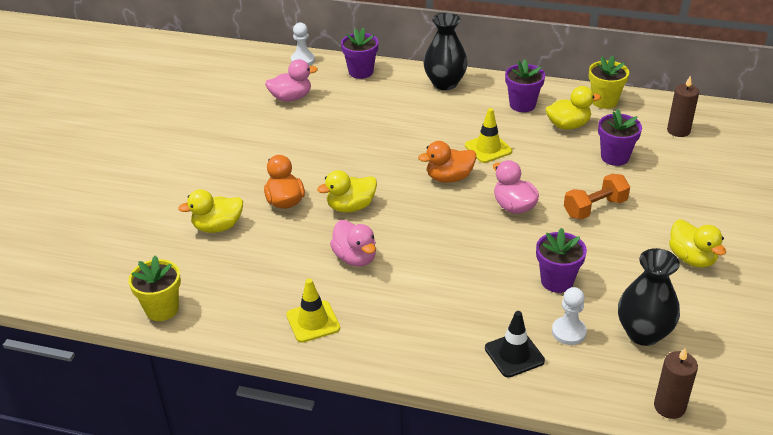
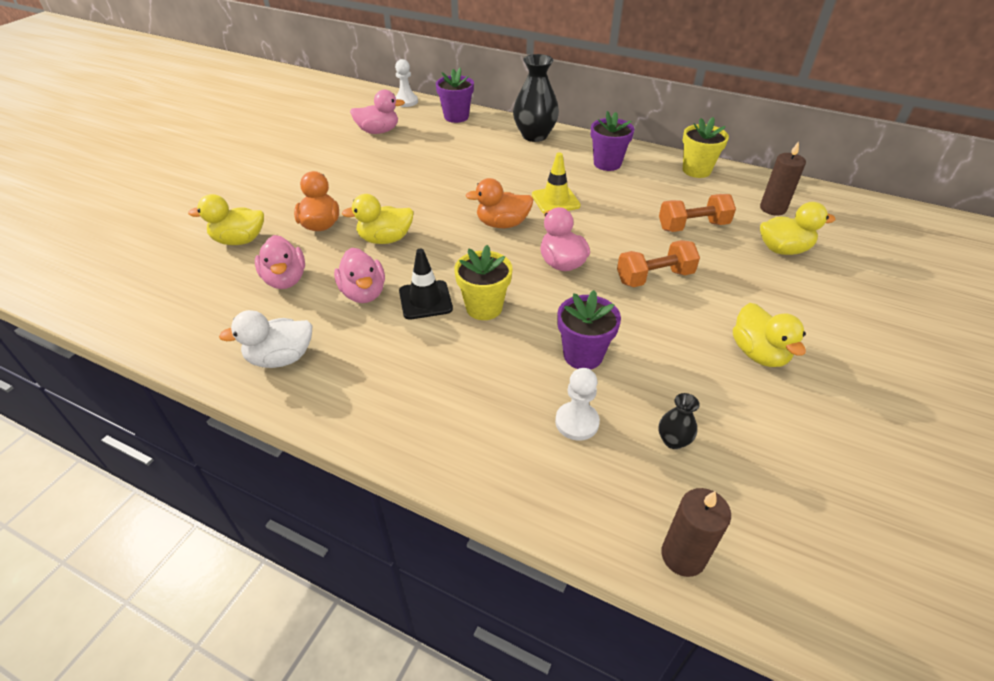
camera: 10 degrees right, 5 degrees up
(162, 309) = (130, 317): yellow flower pot -> yellow flower pot (484, 307)
(280, 256) = (285, 279): none -> pink duck
(313, 321) = (281, 358): yellow traffic cone -> white duck
(514, 354) = (498, 440): black traffic cone -> black traffic cone (425, 300)
(568, 125) = (650, 189): yellow duck -> yellow duck (783, 249)
(615, 157) = (693, 226): purple flower pot -> orange dumbbell
(643, 333) = (673, 440): black vase -> black vase, size x0.47

